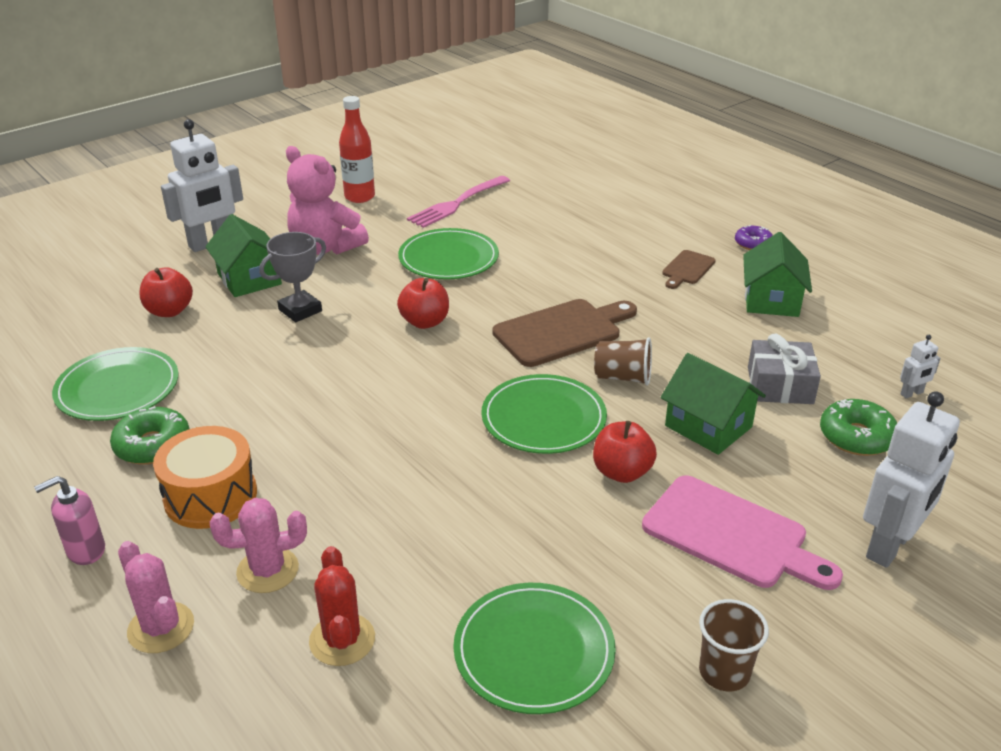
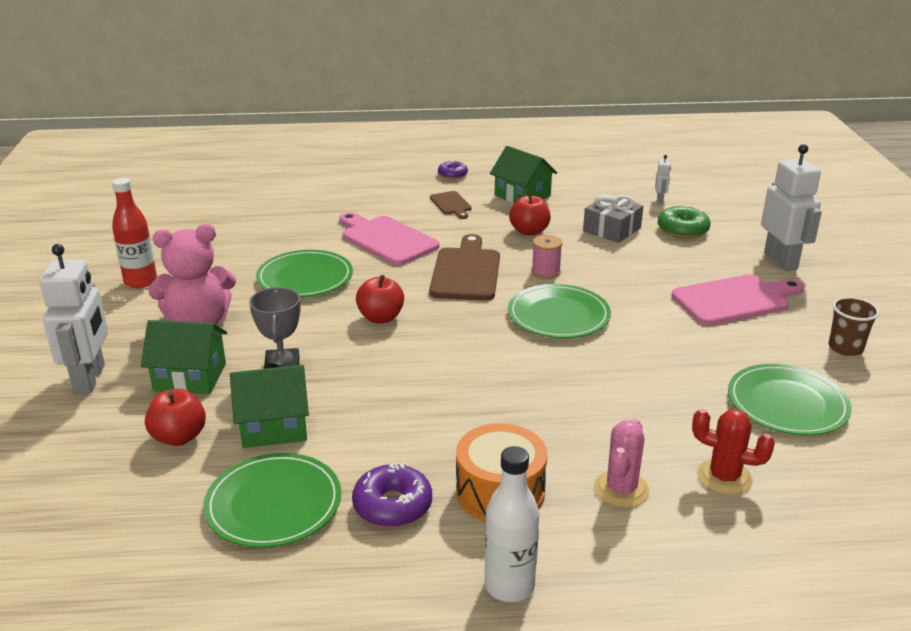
camera: 55 degrees left, 5 degrees down
(85, 550) = (509, 586): pink soap dispenser -> white bottle
(153, 445) = (392, 505): green donut -> purple donut
(161, 628) = (646, 565): pink cactus -> none
(457, 203) = (228, 245): pink fork -> none
(567, 266) = (386, 239): none -> pink cutting board
(622, 472) = (644, 310): red apple -> red apple (529, 231)
(623, 377) = (545, 272): brown cup -> pink spool
(708, 426) = (627, 266): green house -> green house (274, 426)

